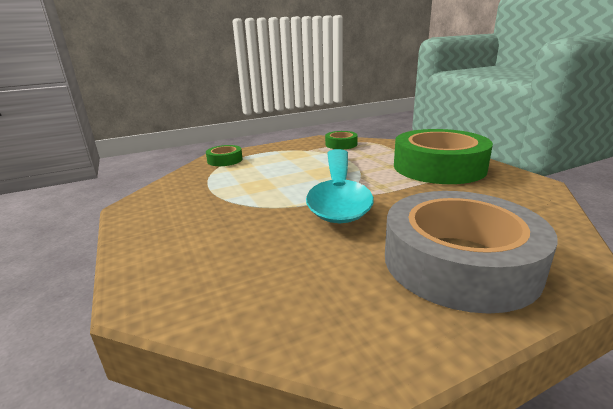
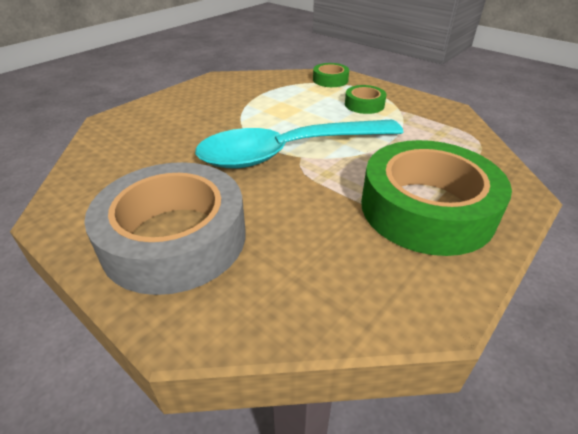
camera: 65 degrees right, 15 degrees up
(341, 144) = (443, 125): green tape -> green tape (364, 104)

